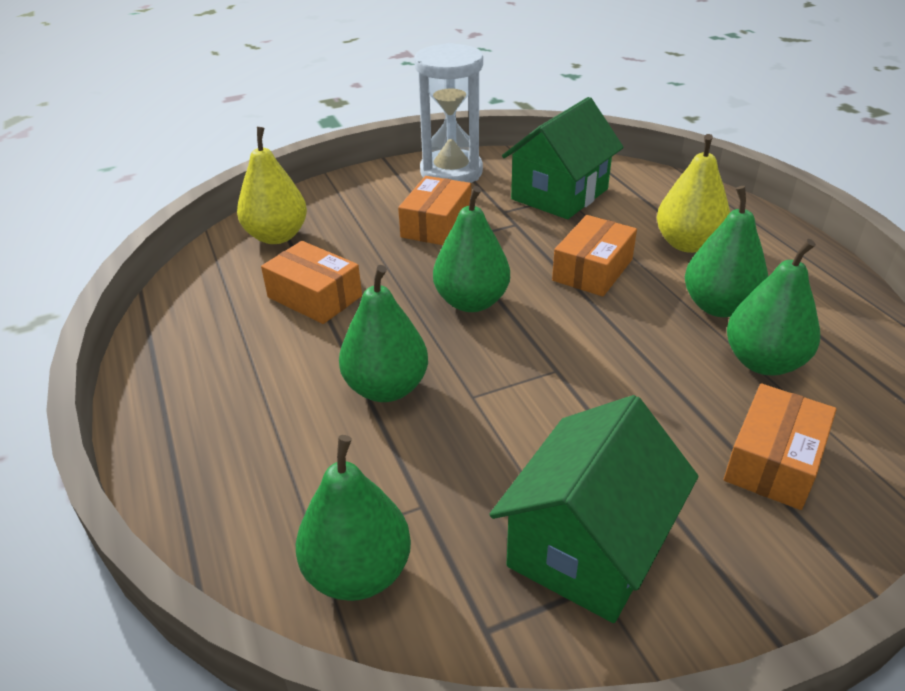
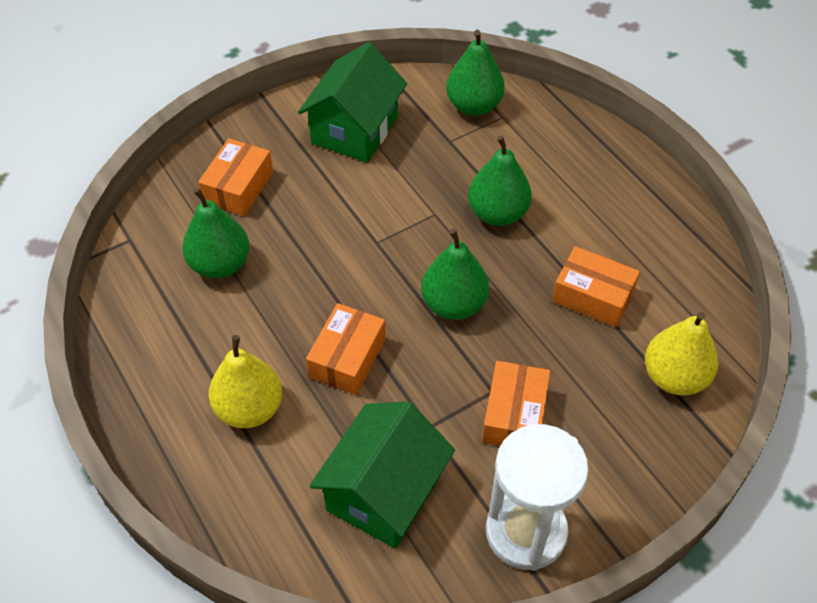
camera: 170 degrees right, 15 degrees up
(719, 306) = (239, 321): green pear -> none

